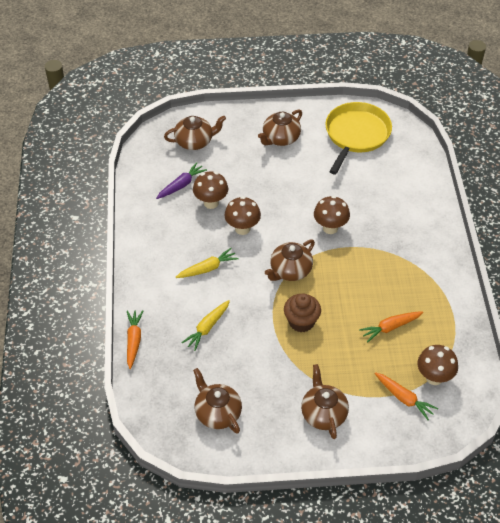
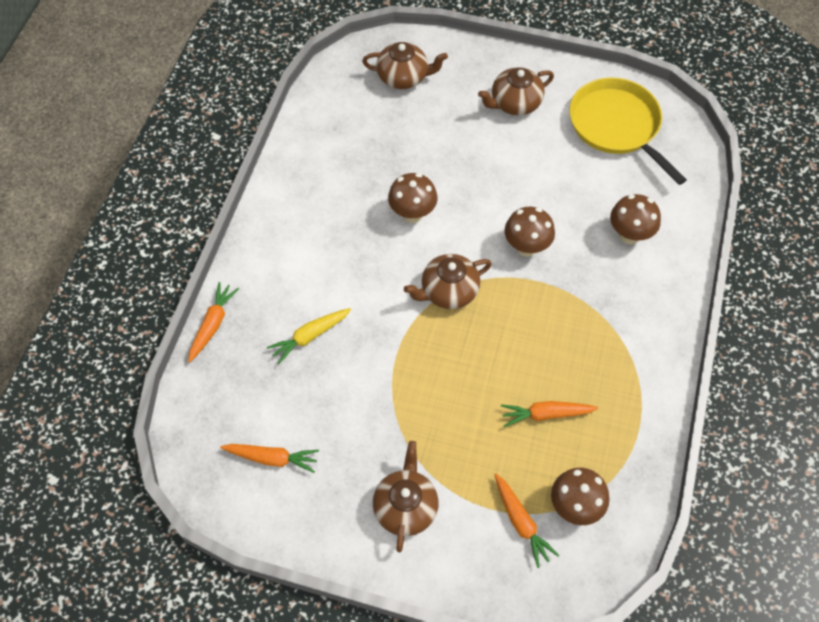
camera: 20 degrees right, 10 degrees up
(181, 185) = (361, 131): purple carrot -> none
(207, 268) = (345, 255): yellow carrot -> none
(211, 203) = (388, 166): brown mushroom -> brown mushroom (629, 235)
(217, 413) = (272, 458): brown teapot -> orange carrot
(301, 322) = (432, 367): brown cupcake -> none
(356, 135) = (617, 126): yellow pan -> yellow pan turned 75 degrees counterclockwise

